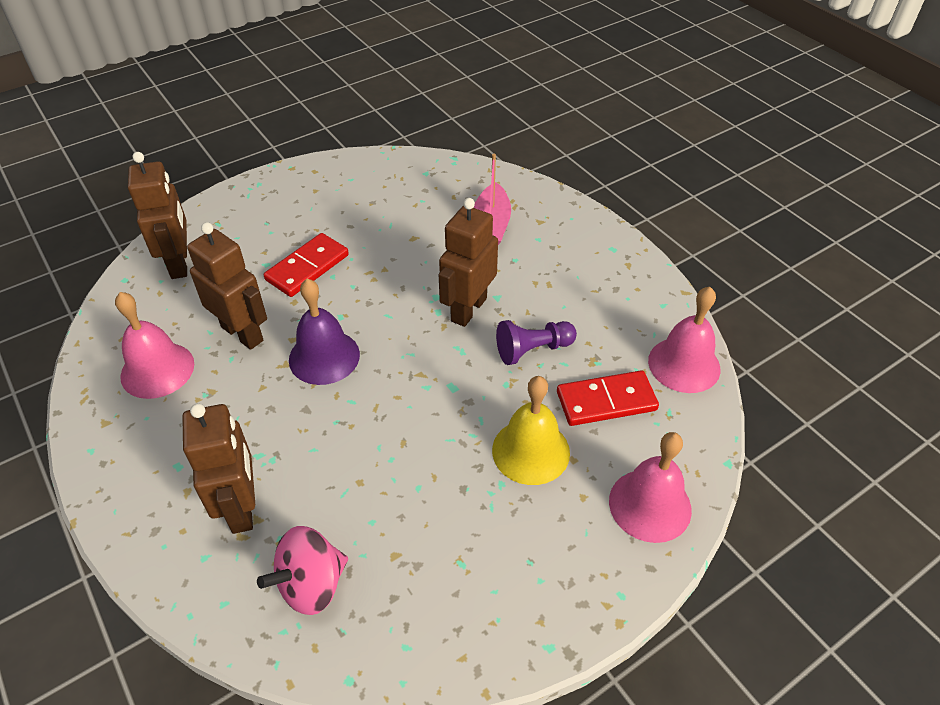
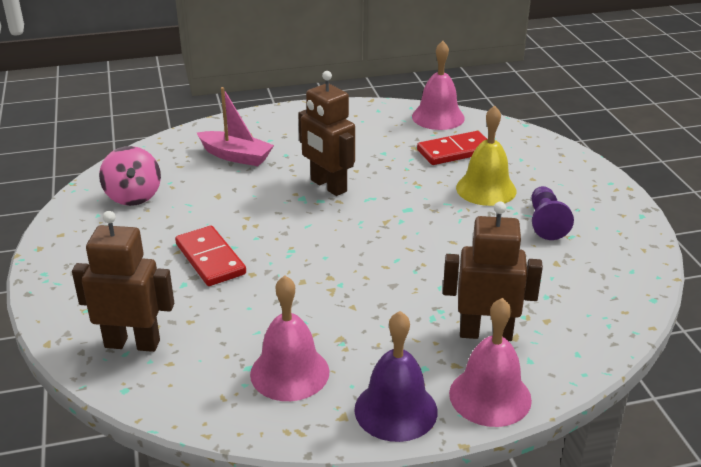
camera: 70 degrees left, 15 degrees down
(242, 333) = (274, 310): brown robot -> none
(311, 584) = (571, 305): pink spinning top -> pink spinning top (133, 196)
(324, 357) = (336, 266): purple bell -> purple bell (396, 410)
(533, 350) = (390, 168): purple pawn -> purple pawn (546, 223)
(606, 401) = (455, 151): red domino -> red domino turned 60 degrees clockwise
(650, 505) = (547, 157): pink bell -> pink bell (490, 396)

